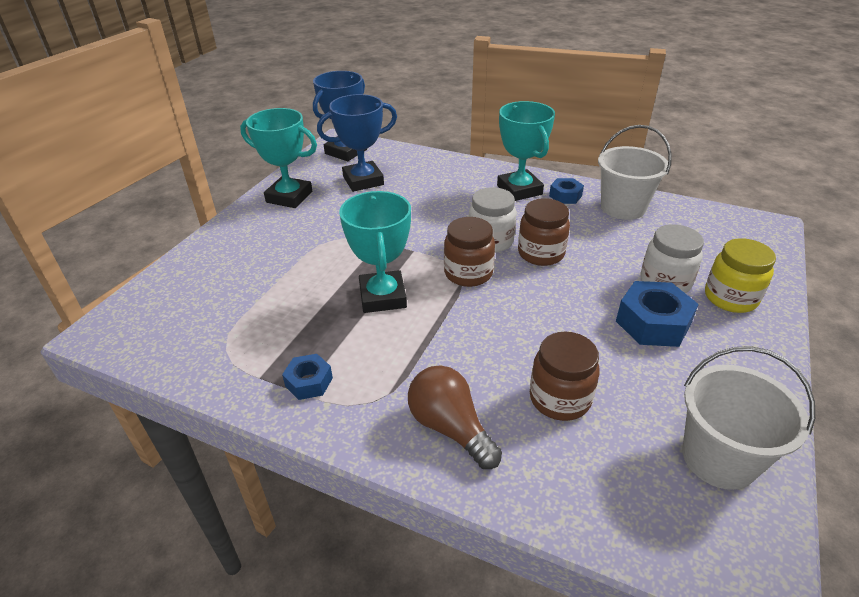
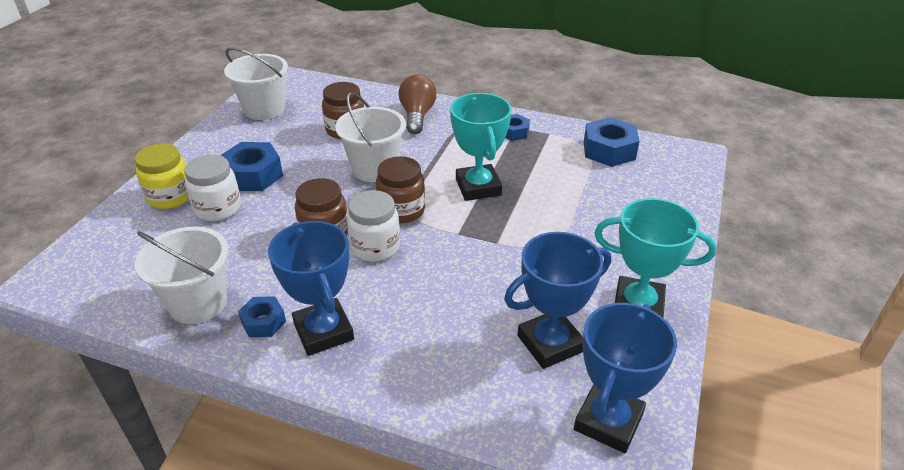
camera: 175 degrees right, 0 degrees up
(199, 343) = (609, 150): none -> blue nut
(450, 427) = (417, 115): brown light bulb -> brown light bulb turned 135 degrees counterclockwise
(504, 326) = (374, 169): none -> white bucket
(519, 190) = (323, 331): turquoise trophy -> blue trophy

